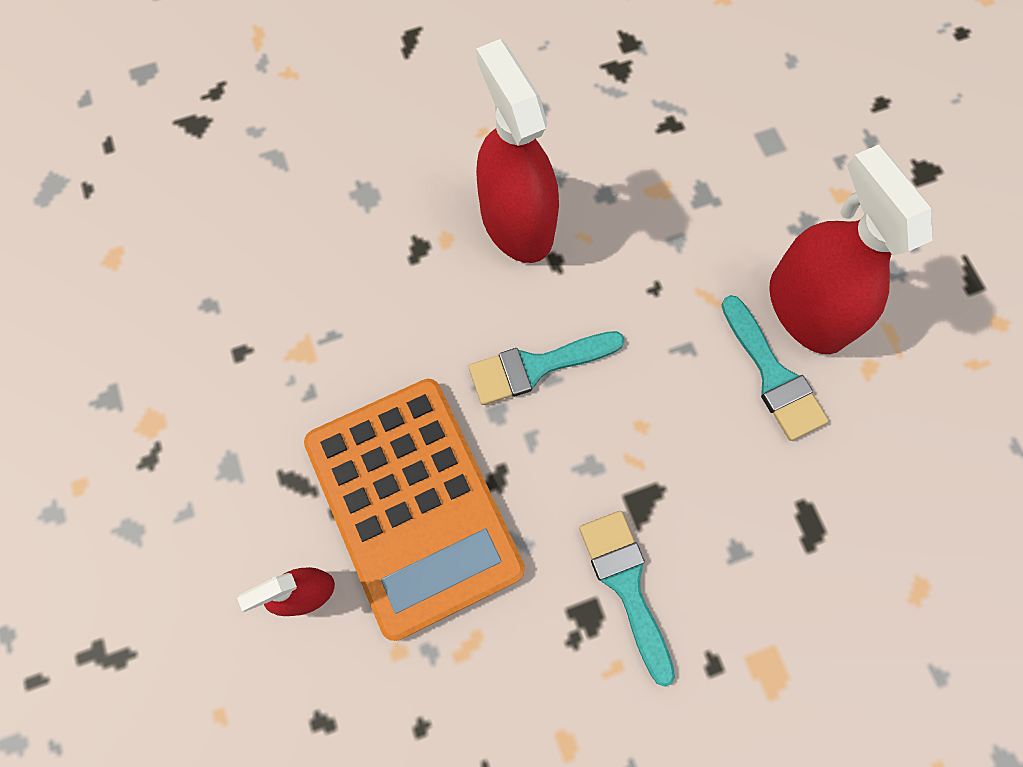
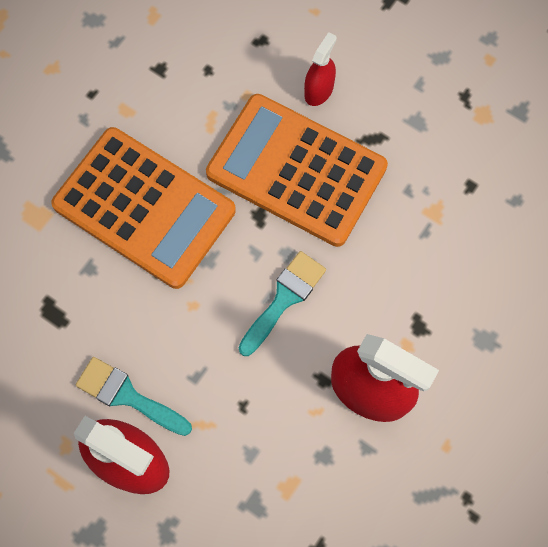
camera: 145 degrees right, 0 degrees up
(626, 584) = (144, 208): turquoise brush -> orange calculator

